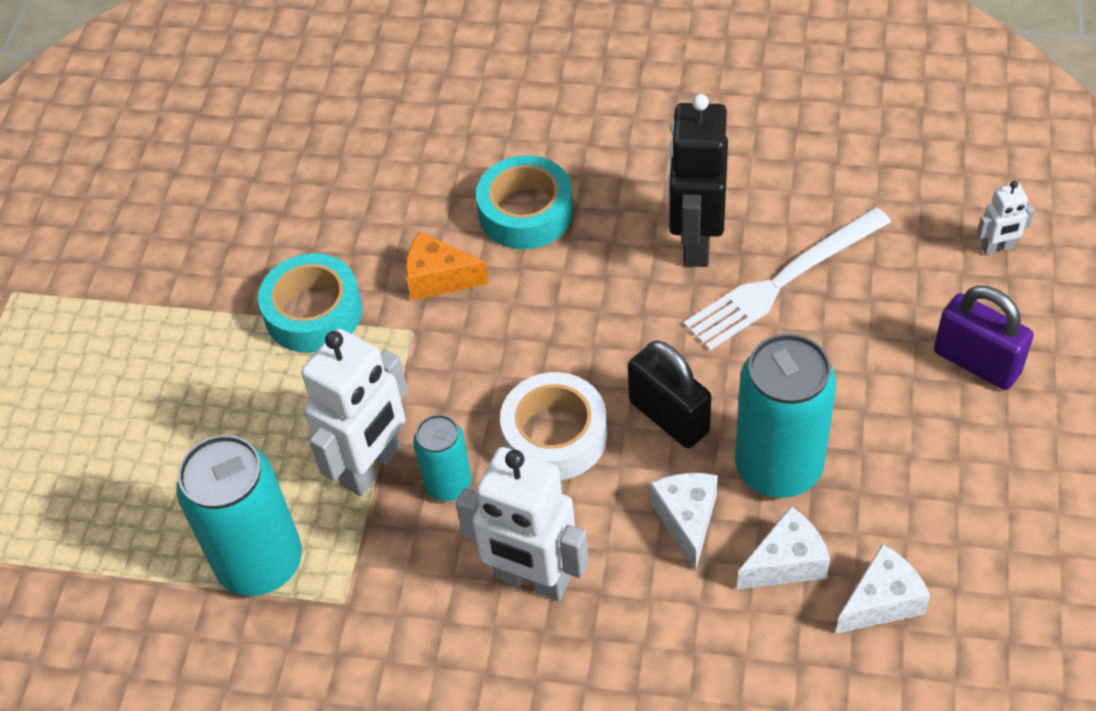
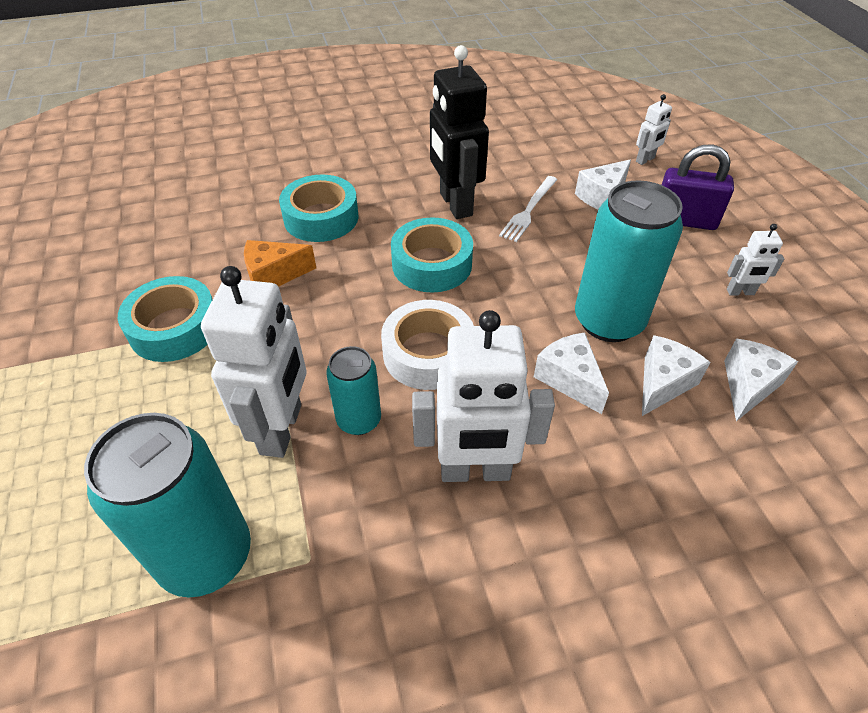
camera: 30 degrees left, 5 degrees down
(620, 322) = (432, 264): none -> turquoise tape
(669, 417) = (507, 313): black padlock -> none
(783, 281) = (529, 210): white fork -> white fork, size x0.61
(893, 290) = (602, 197): none -> white cheese
(968, 487) = (740, 292): none -> white robot

